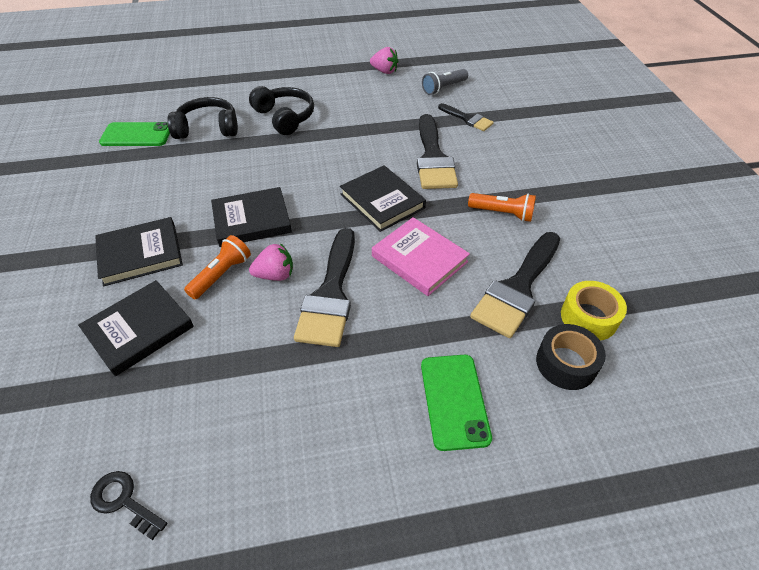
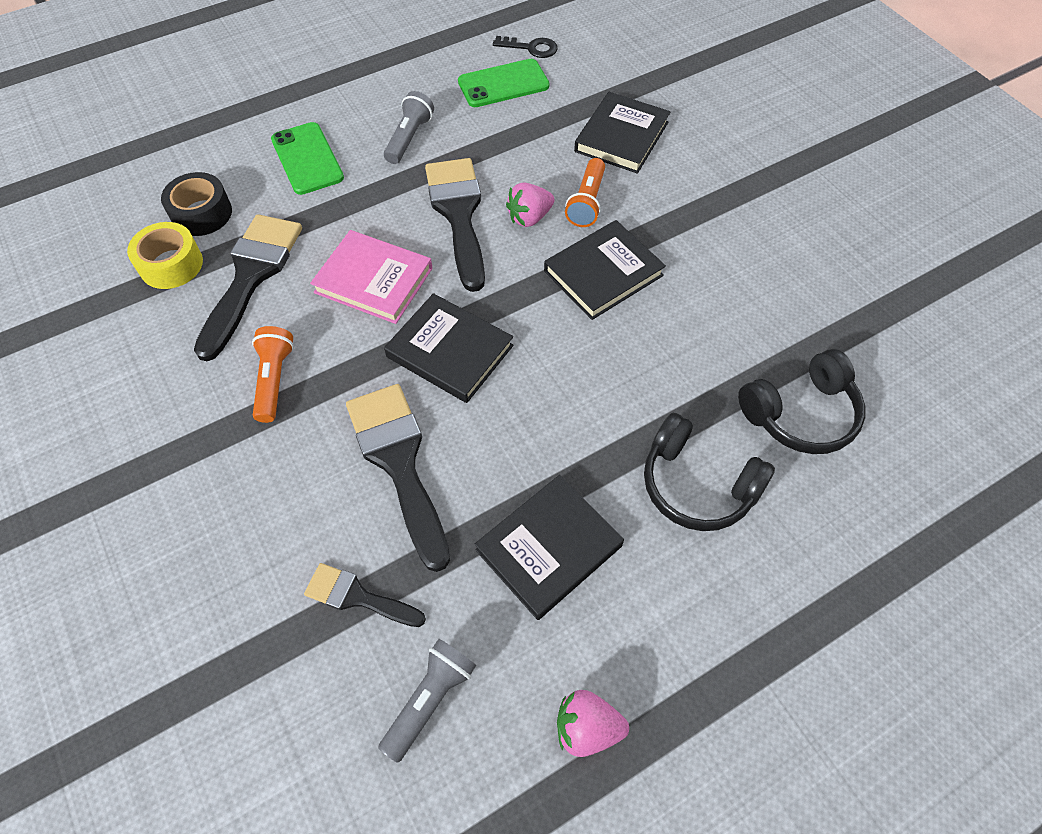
camera: 160 degrees right, 10 degrees up
(136, 135) = (892, 364): green phone -> green phone (503, 84)
(140, 254) = (692, 199): black book -> black book (548, 548)
(339, 395) = (409, 138): none -> grey flashlight
(502, 213) = (274, 380): orange flashlight -> orange flashlight turned 90 degrees clockwise

